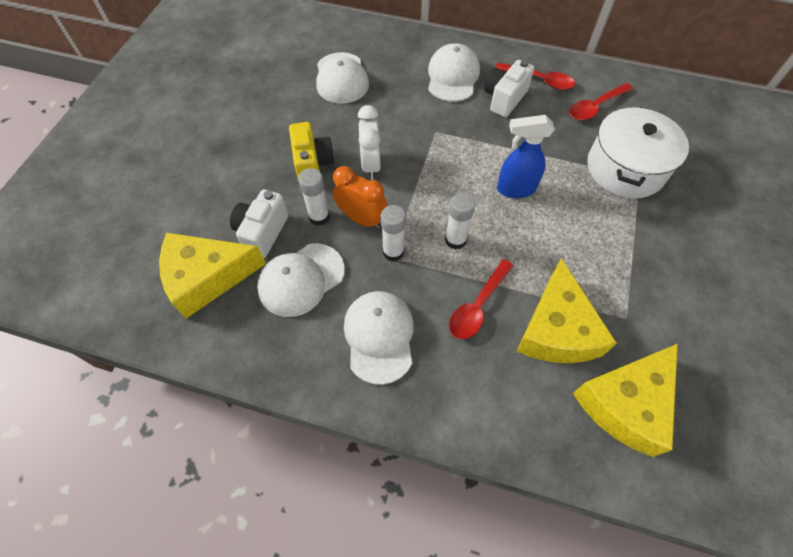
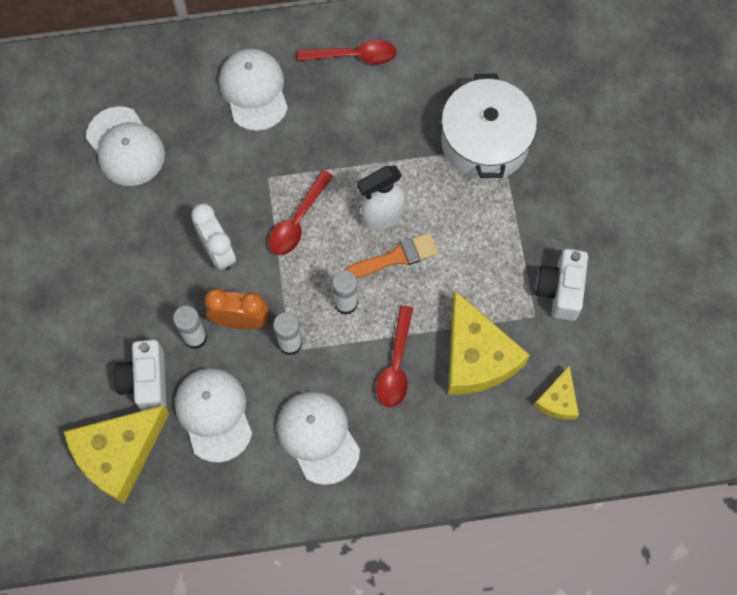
camera: 25 degrees left, 10 degrees up
(301, 279) = (214, 414): white cap -> white cap turned 135 degrees clockwise
(313, 164) = (154, 277): yellow camera -> none
(504, 99) = (325, 100): white camera -> white camera (560, 290)
(514, 222) = (395, 257): none -> orange brush
(515, 189) = (382, 216): blue spray bottle -> white spray bottle
(595, 107) = (428, 70): red spoon -> red spoon (298, 221)
(625, 403) = (558, 400): yellow cheese -> yellow cheese, size x0.52

